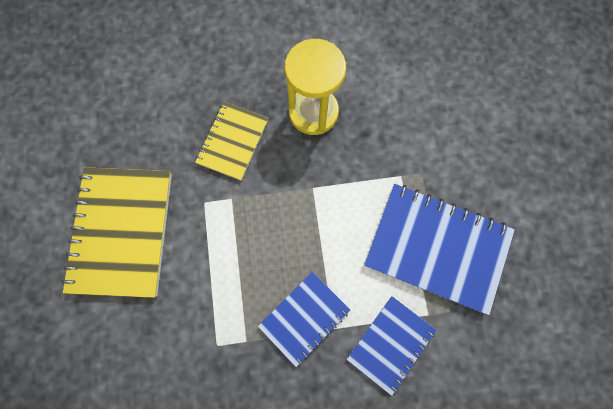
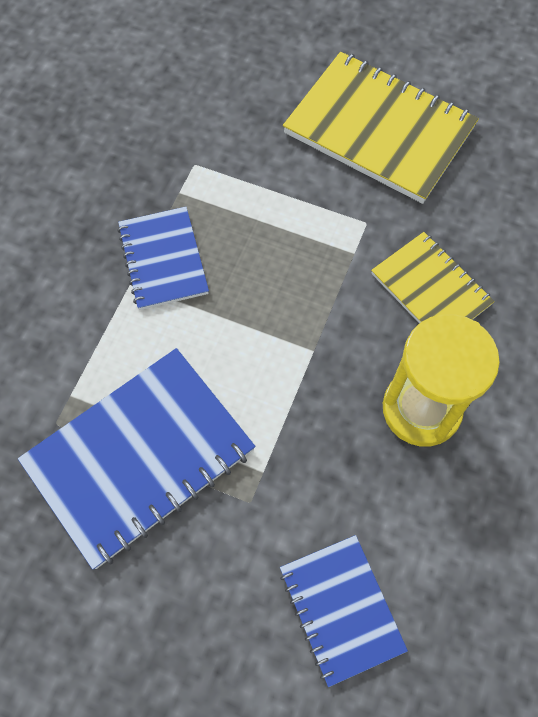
camera: 120 degrees right, 10 degrees down
(390, 344) = (71, 333): blue notebook -> blue notebook (341, 609)

